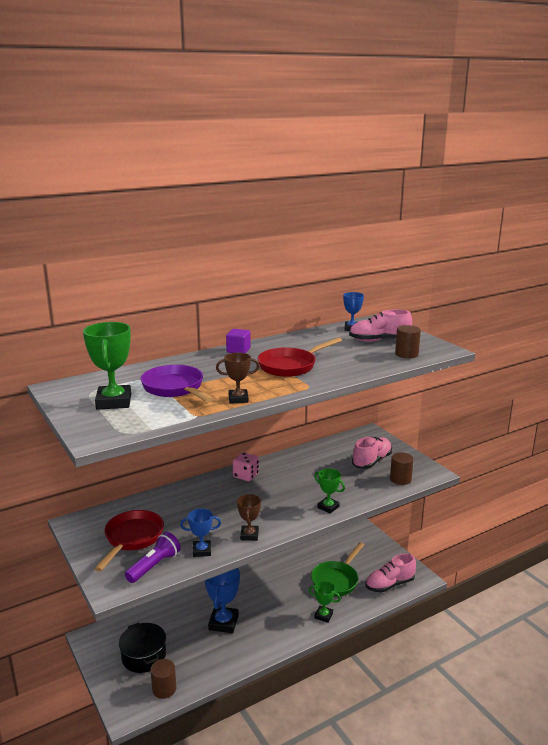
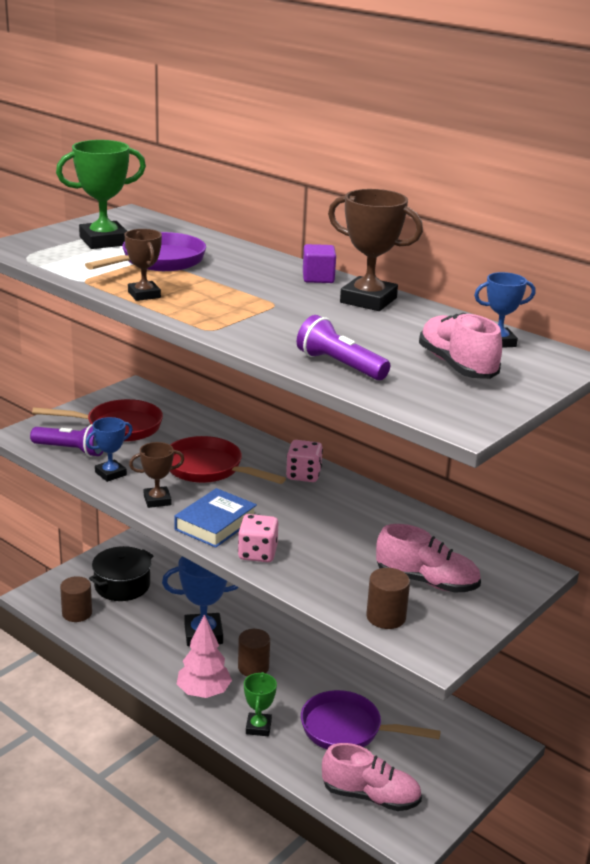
camera: 70 degrees right, 5 degrees up
(202, 551) = (110, 474): blue trophy -> blue trophy turned 75 degrees clockwise
(281, 344) = (368, 300): none -> brown trophy
(283, 634) = (204, 693): none -> pink tree
(289, 516) = (215, 524): none -> blue book
(291, 366) = (282, 313): red pan -> red pan (208, 469)
(328, 507) = (257, 553): green trophy -> pink dice
(336, 580) = (347, 729): green pan -> purple pan
(372, 363) = (340, 365): none -> purple flashlight
(389, 584) = (370, 796): pink shoe -> pink shoe turned 150 degrees clockwise
(406, 354) = (407, 390): brown cylinder -> brown cylinder (253, 667)

